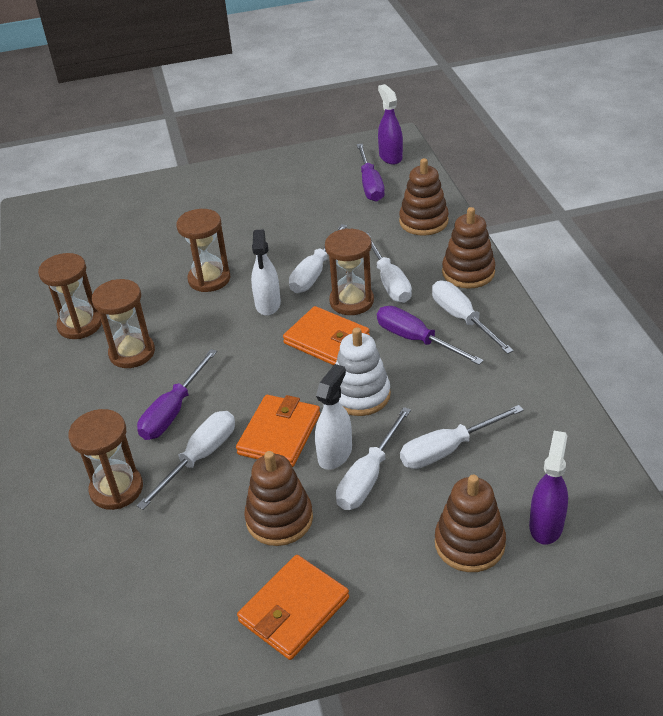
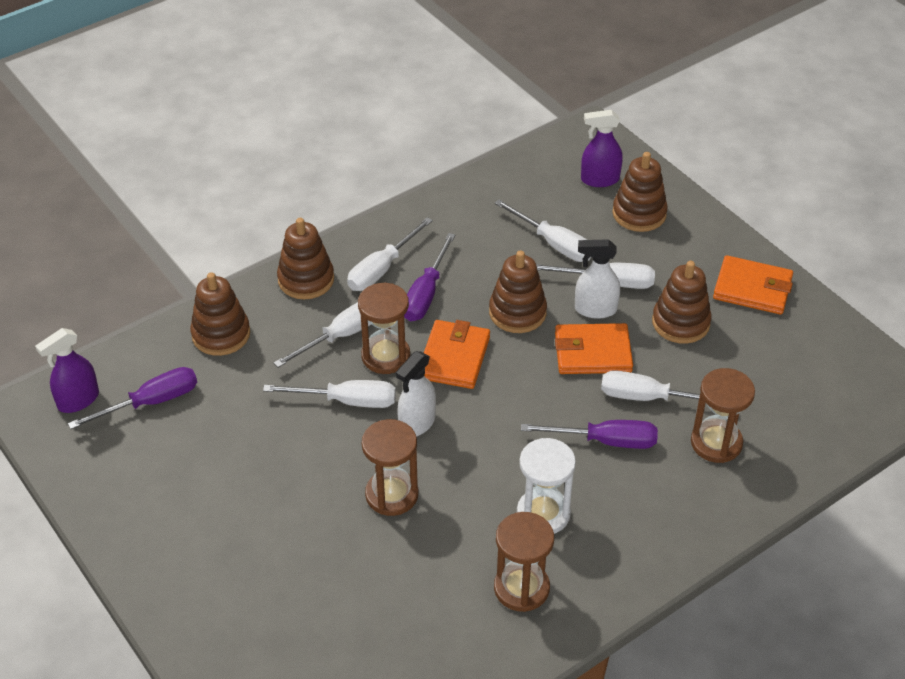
camera: 115 degrees left, 5 degrees up
(132, 353) = (543, 513): brown hourglass -> white hourglass
(268, 304) = (417, 423): white spray bottle -> white spray bottle turned 150 degrees clockwise
(360, 395) = (517, 312): white stacking toy -> brown stacking toy

